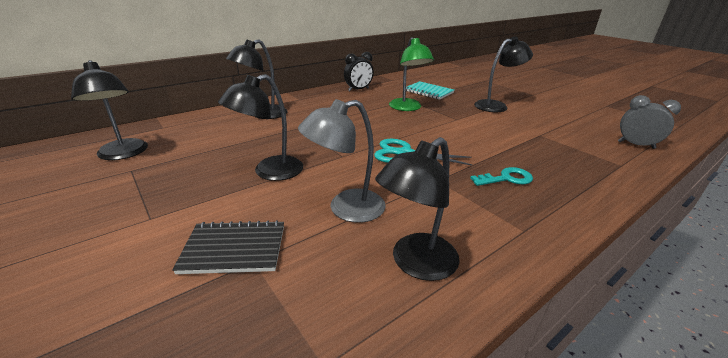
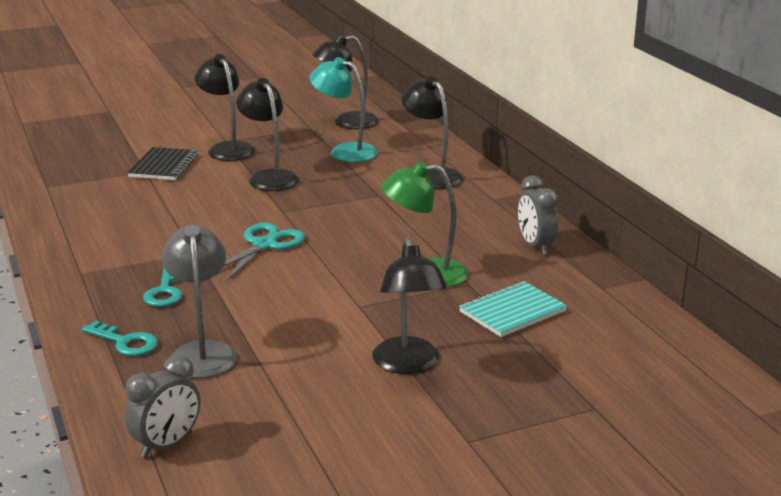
camera: 105 degrees right, 5 degrees down
(207, 147) = (345, 151): none -> turquoise lamp
(346, 209) = (180, 204): grey lamp -> grey lamp (202, 352)
(358, 89) = (535, 246): black clock -> grey clock
(416, 264) = (90, 220): black lamp -> black lamp (227, 149)
(582, 178) = (125, 342): none -> turquoise key

